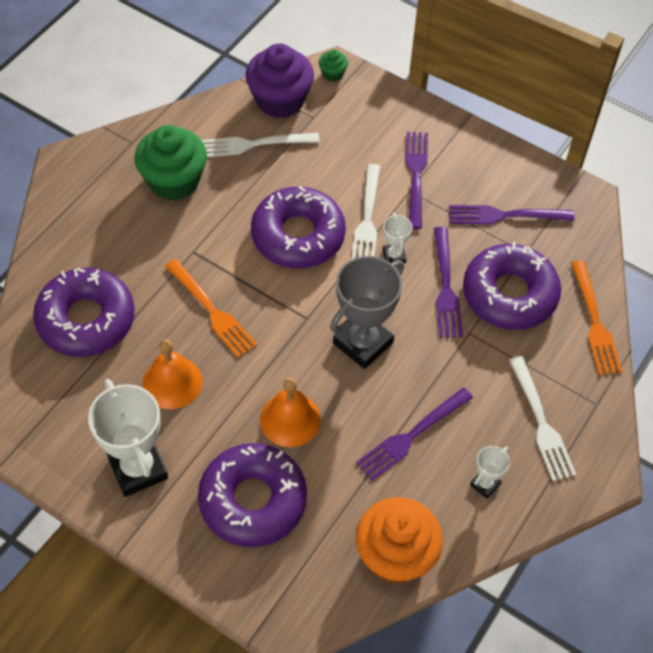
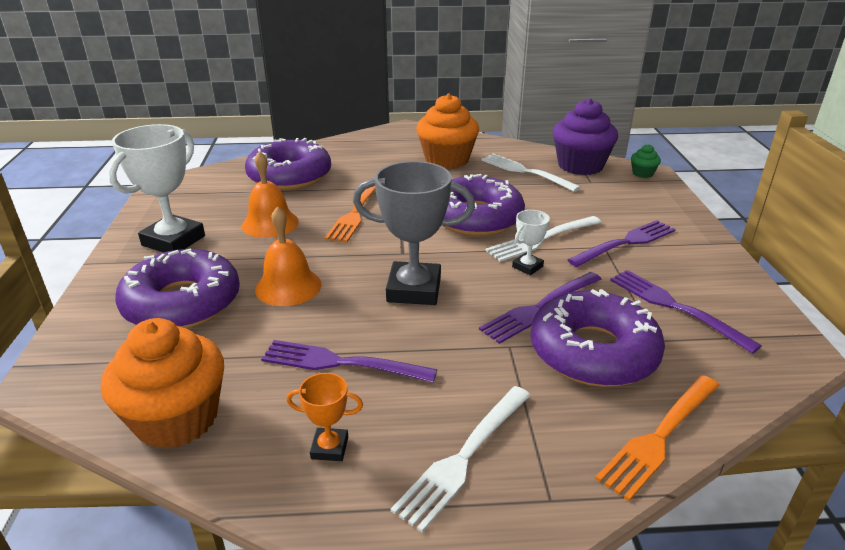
camera: 55 degrees right, 25 degrees down
(174, 181) = (447, 160): green cupcake -> orange cupcake
(485, 484) = (329, 448): white trophy -> orange trophy

